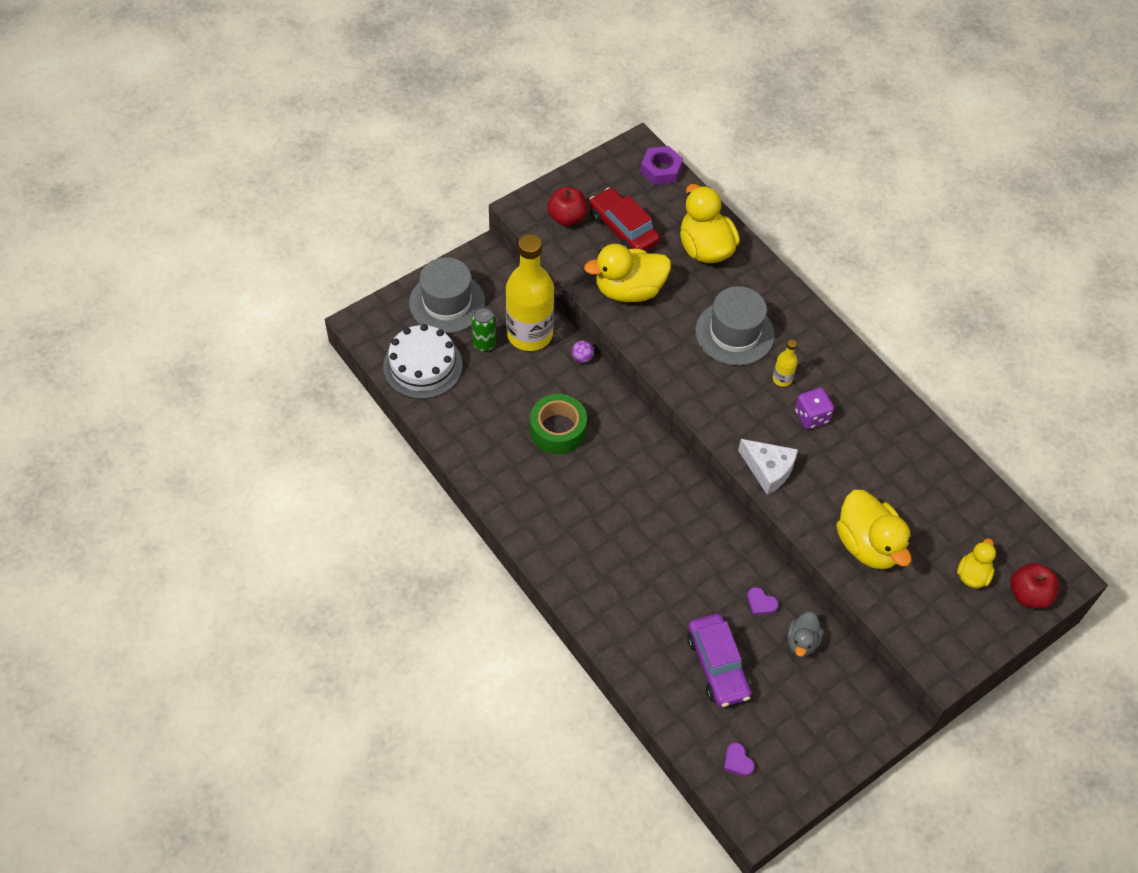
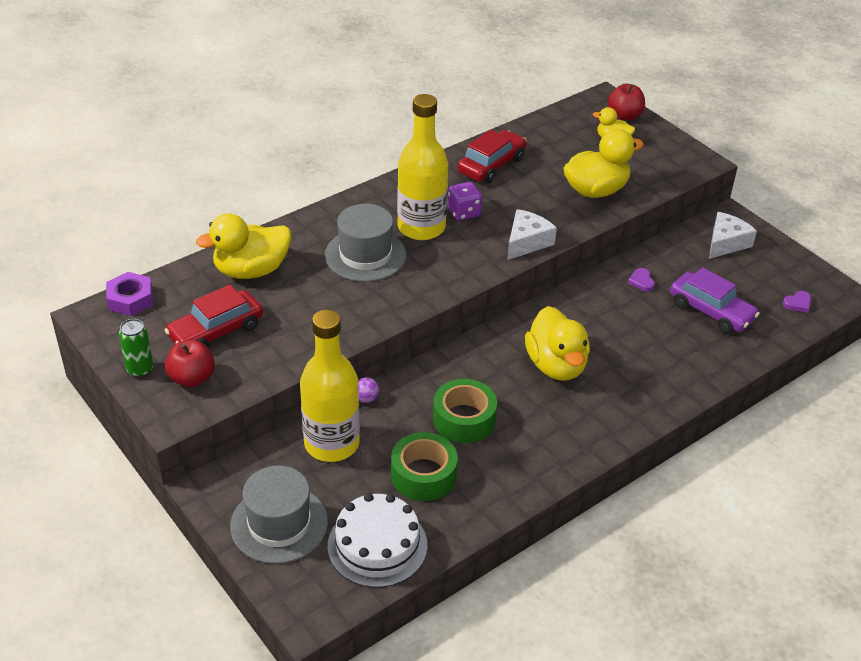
camera: 90 degrees left, 15 degrees down
(484, 344) = (345, 485): green can -> green can (140, 369)
(494, 398) = (423, 475): none -> green tape
(629, 290) = (305, 329): yellow duck -> yellow duck (556, 365)
(717, 665) = (711, 311): purple car -> purple car turned 60 degrees clockwise
(761, 603) = (641, 281): purple heart -> purple heart turned 135 degrees clockwise
(782, 379) = (421, 227): yellow bottle -> yellow bottle, size x2.43
(802, 642) = (673, 259): grey duck -> none
(838, 704) = (726, 243): none -> white cheese
(900, 446) = (491, 165): none -> red car

